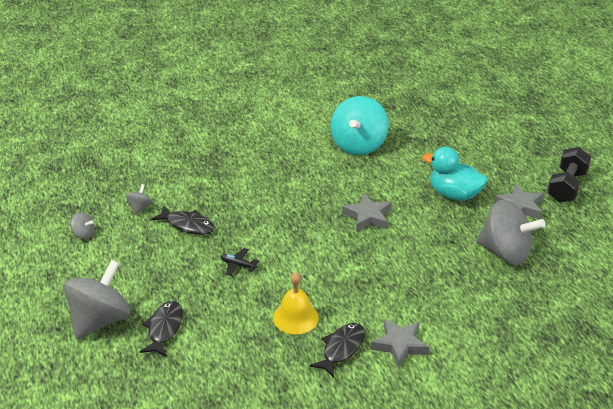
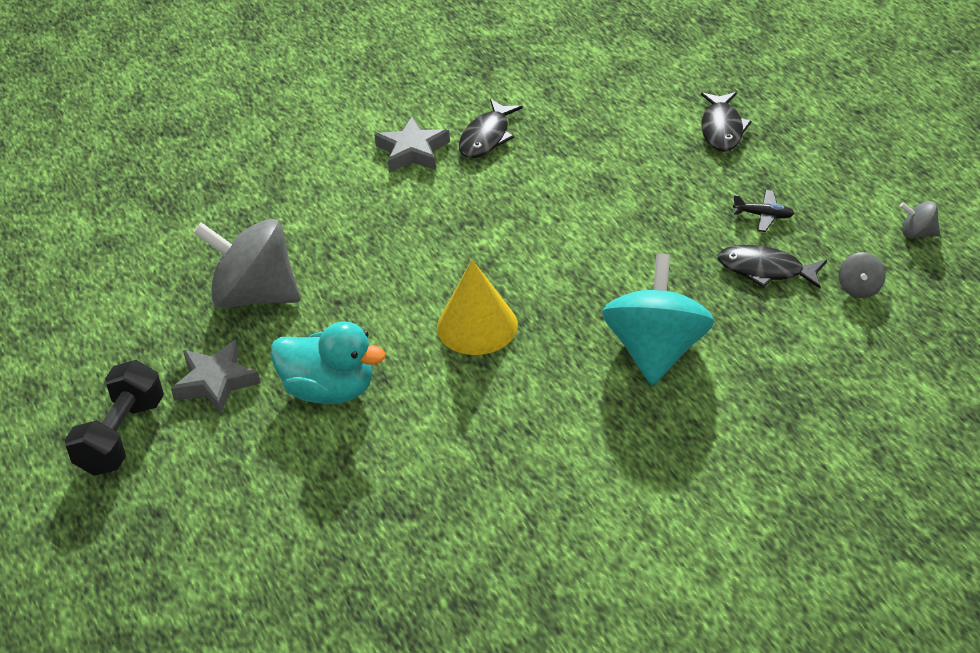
camera: 175 degrees right, 5 degrees up
(100, 320) = (811, 127): grey spinning top -> none
(238, 265) = (659, 220): black plane -> black plane (763, 215)
(295, 317) = (555, 164): yellow bell -> none
(358, 145) = (516, 480): turquoise spinning top -> turquoise spinning top (656, 351)
(367, 216) = (477, 326): grey star -> yellow cone

